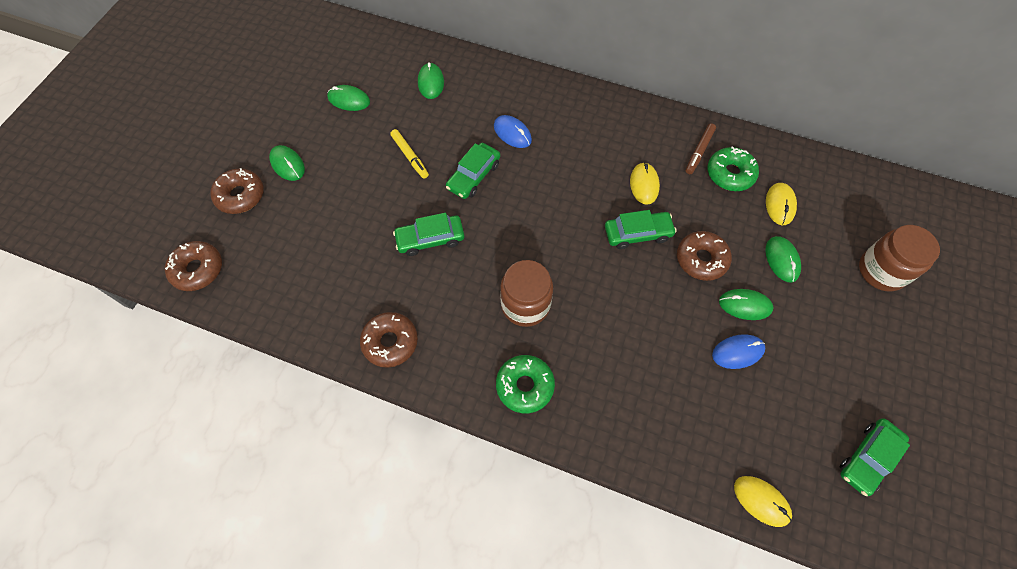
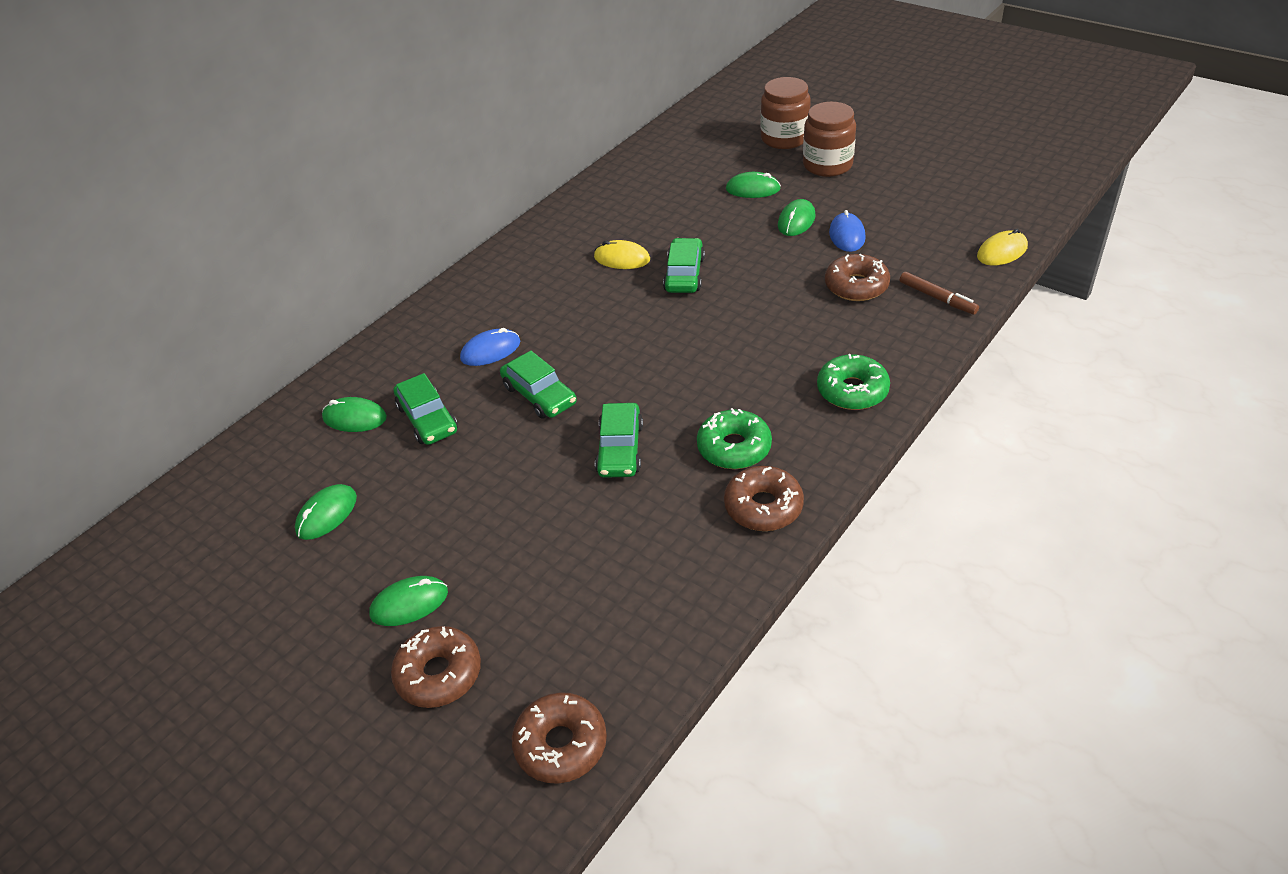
camera: 70 degrees left, 20 degrees down
(410, 156) = (473, 455): yellow marker -> none
(525, 305) = (747, 375): brown jar -> brown jar (827, 165)
(699, 151) = (597, 213): brown marker -> brown marker (937, 298)
(701, 259) = (733, 237): brown donut -> brown donut (856, 286)
(730, 174) = (636, 199): green donut -> green donut (734, 448)
(780, 205) = (689, 177): yellow mouse -> none
(868, 458) = (967, 186): green car -> green car (427, 419)

